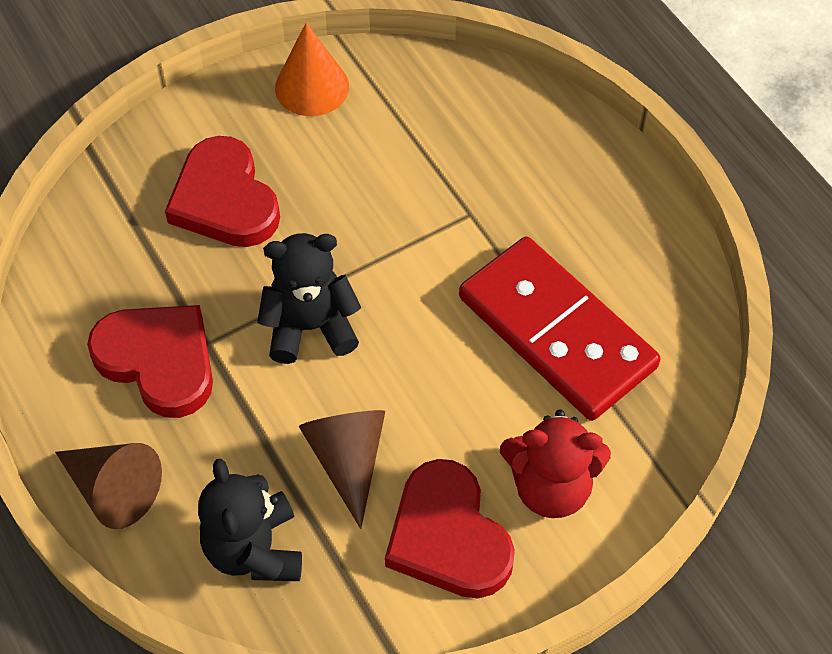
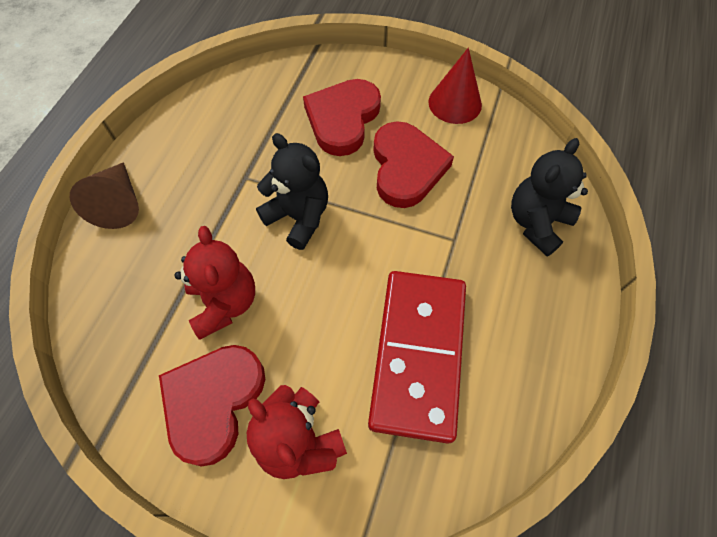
camera: 50 degrees right, 5 degrees up
(158, 361) = (215, 165): red heart -> red heart (406, 168)
(254, 549) = (128, 298): black teddy bear -> black teddy bear (537, 223)
(312, 87) = (455, 103): orange cone -> red cone
(348, 460) = (224, 303): brown cone -> red teddy bear

